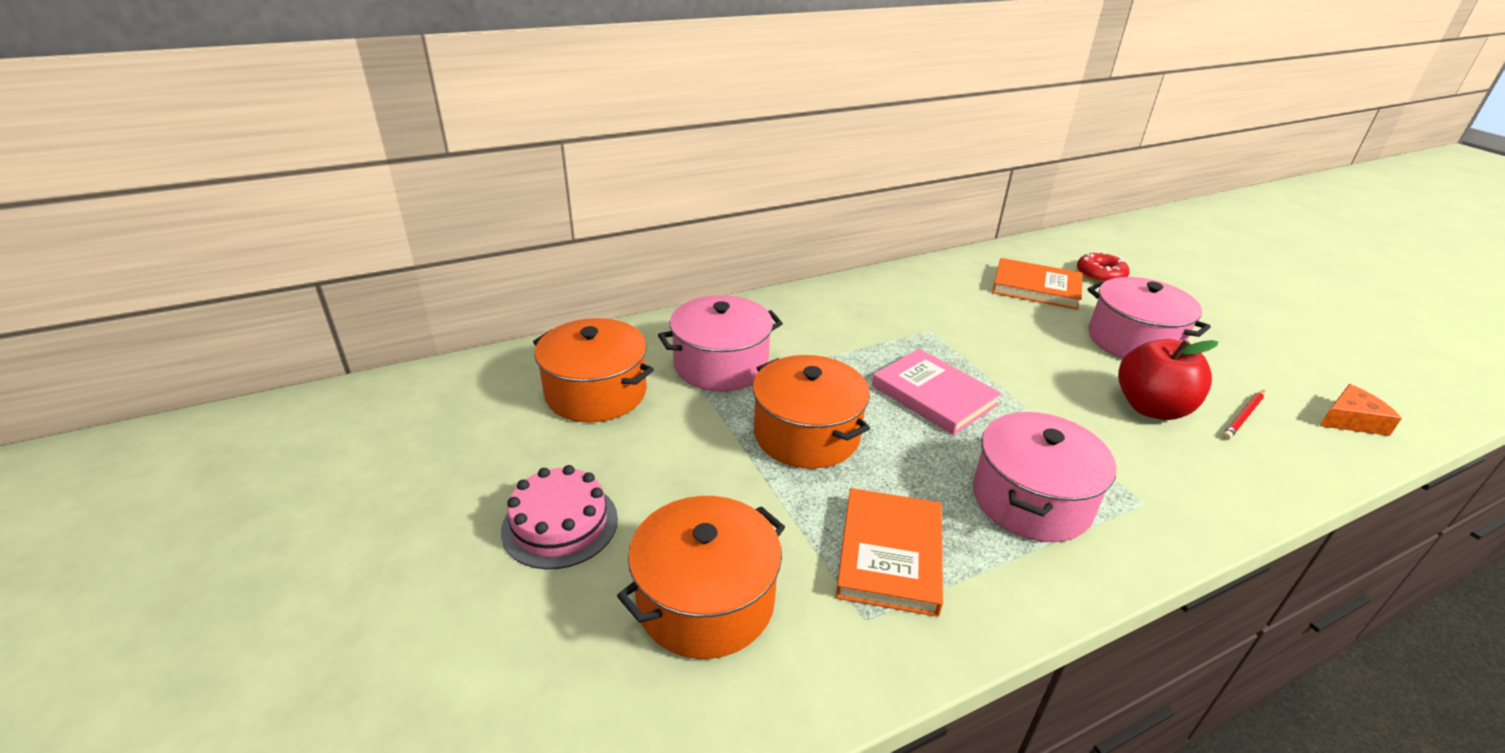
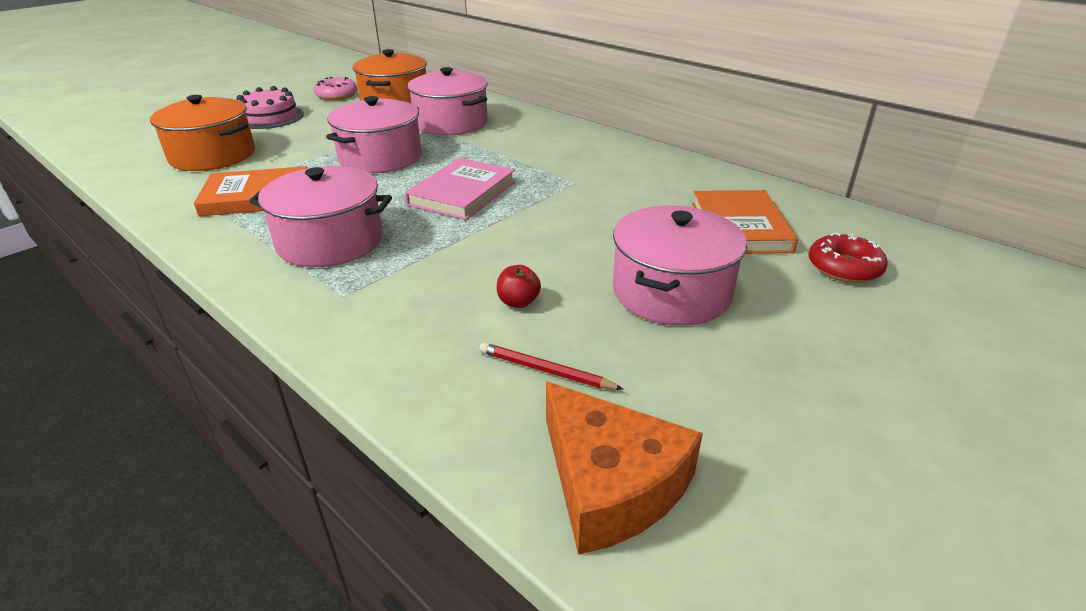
camera: 70 degrees right, 0 degrees up
(512, 441) = (336, 95): none -> pink donut
(806, 434) = (380, 158): orange pot -> pink pot
(1151, 408) = (518, 302): red apple -> red apple, size x0.45
(1351, 420) = (610, 483): orange cheese -> orange cheese, size x1.59

